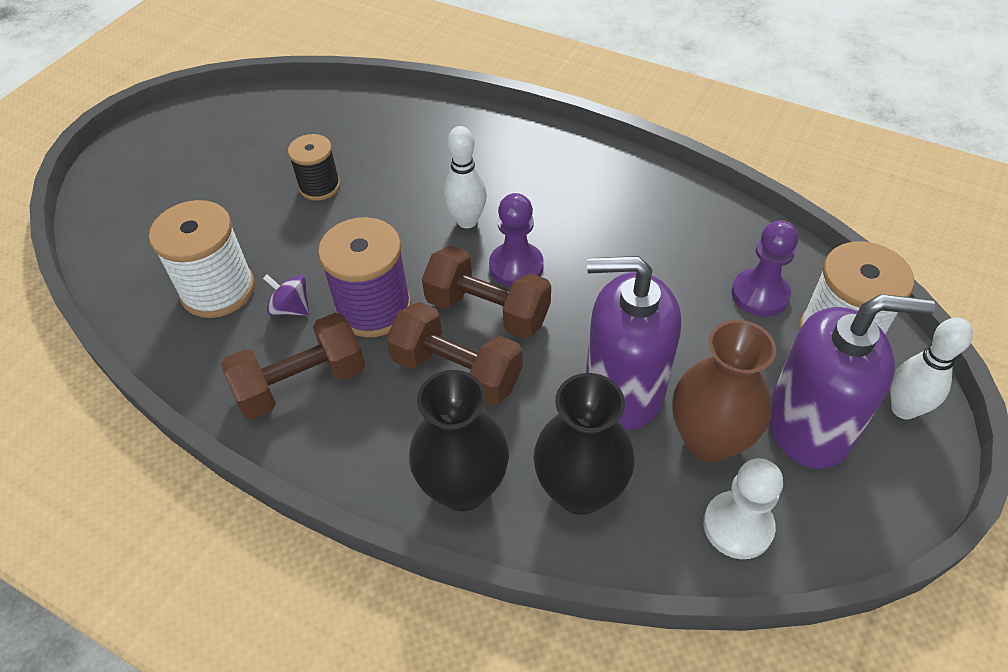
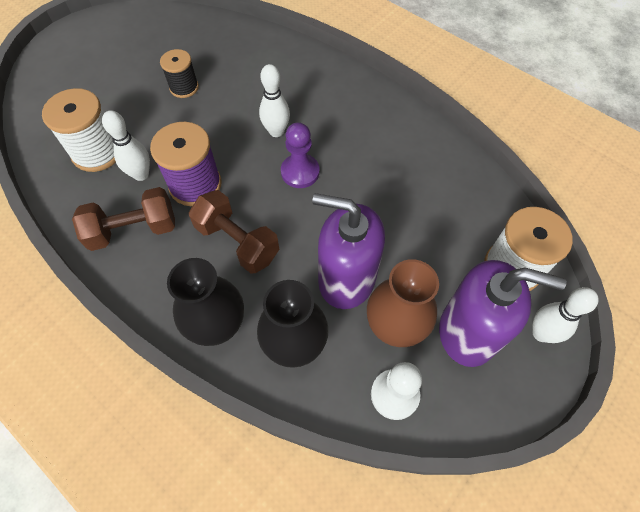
camera: 10 degrees right, 10 degrees up
(291, 308) = (141, 174): purple spinning top -> white bowling pin
(488, 310) = (271, 201): brown dumbbell -> none
(760, 294) = (465, 226): purple pawn -> none

